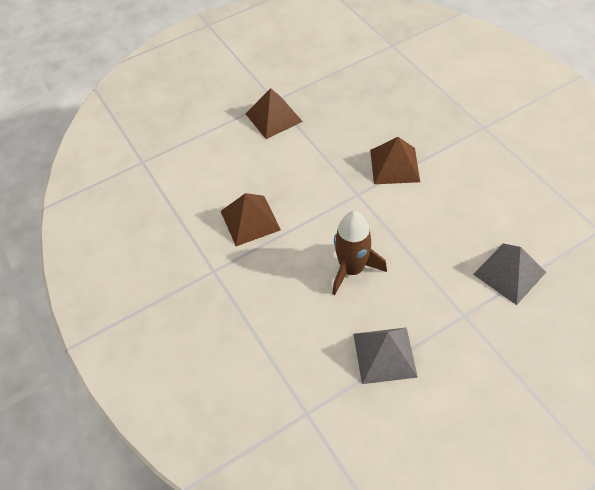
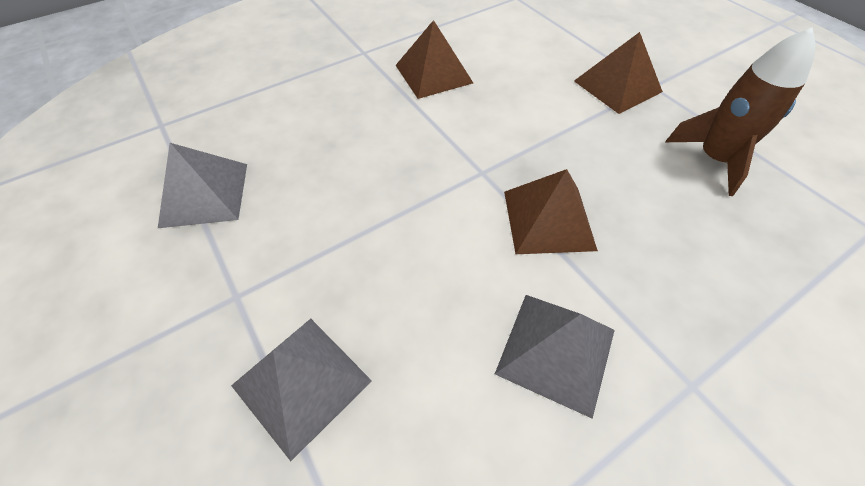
camera: 85 degrees right, 0 degrees up
(352, 269) = (346, 164): brown rocket -> brown rocket (714, 159)
(475, 171) = (556, 351): none -> grey pyramid

